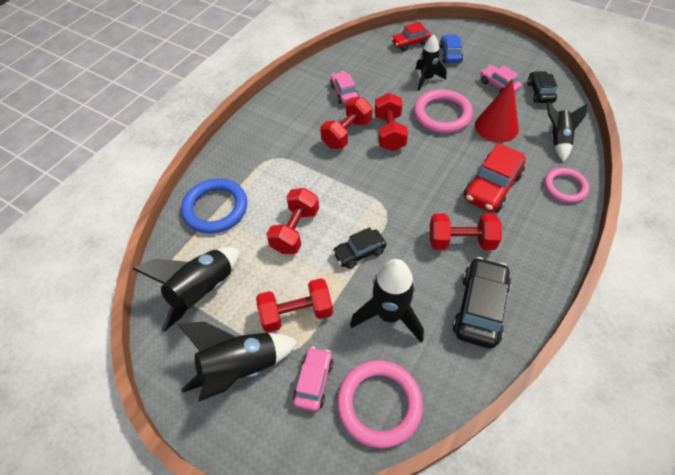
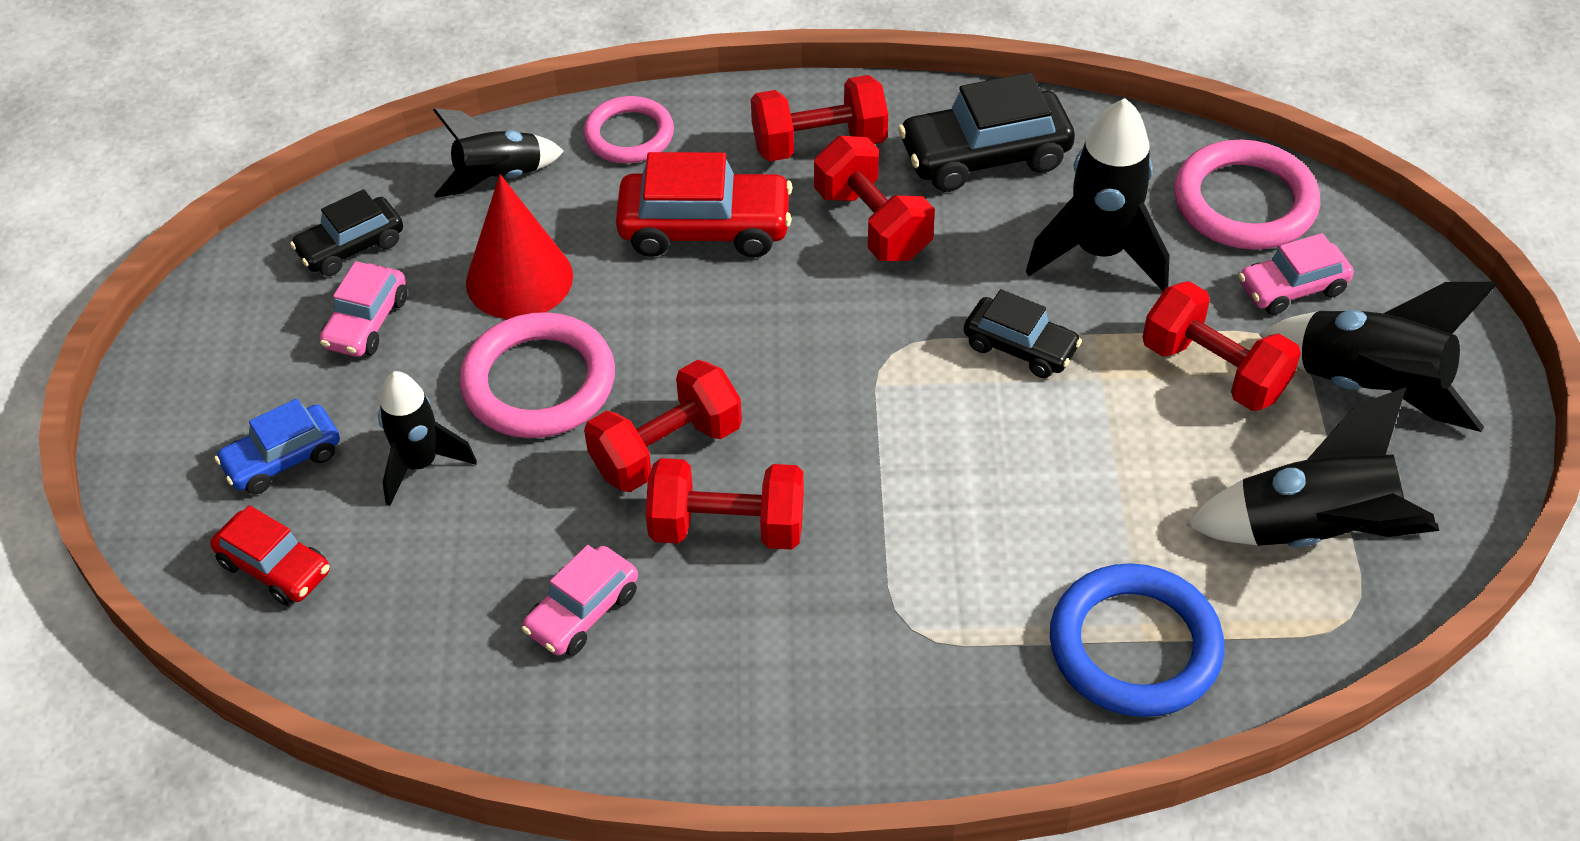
camera: 125 degrees left, 5 degrees down
(295, 230) = (1060, 470): red dumbbell -> red dumbbell (819, 144)

